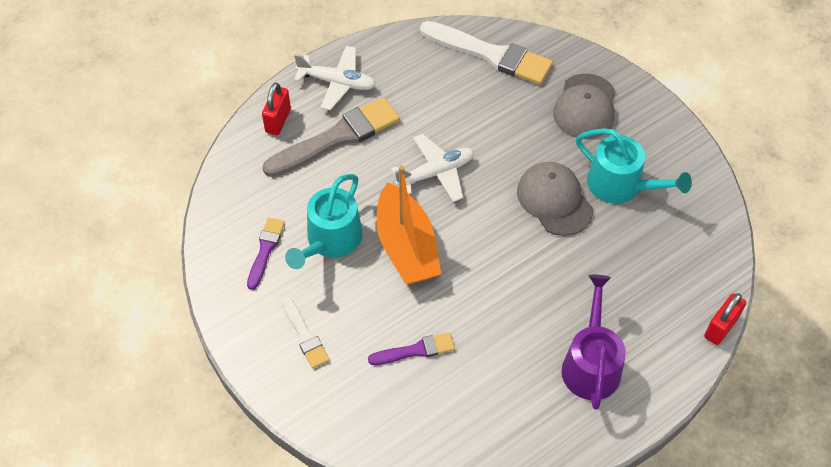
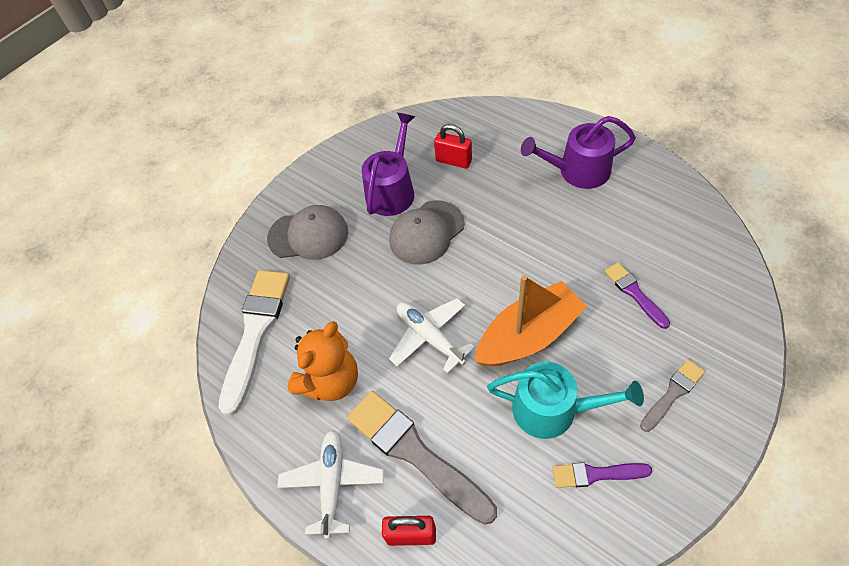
camera: 100 degrees left, 0 degrees up
(305, 335) = (673, 393): white brush -> grey brush
(423, 96) = (330, 381): none -> orange teddy bear
(620, 185) = (392, 190): turquoise watering can -> purple watering can
(720, 327) = (505, 106): red padlock -> red padlock (453, 161)

